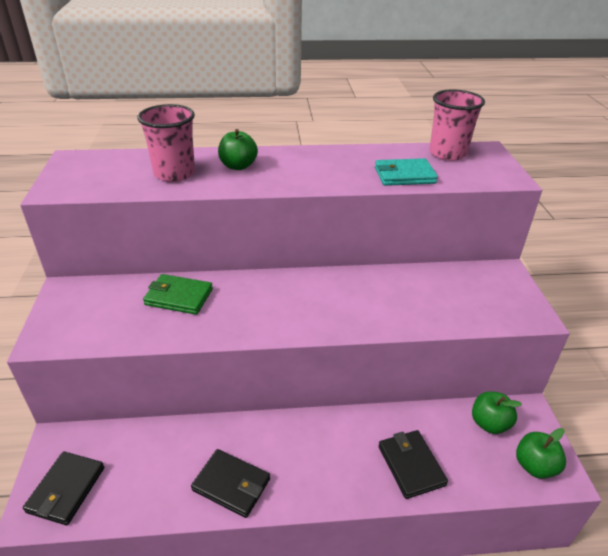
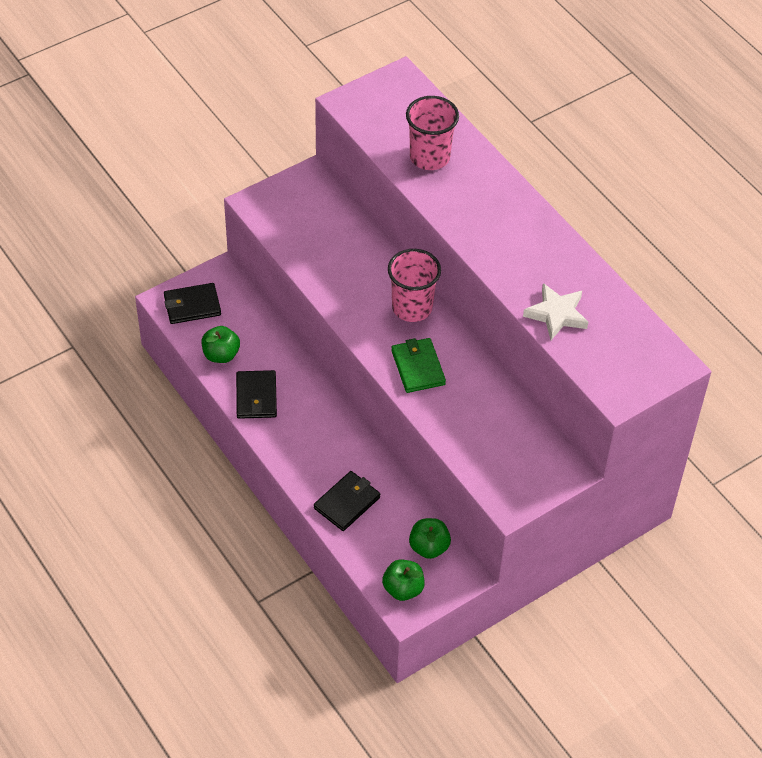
camera: 60 degrees right, 15 degrees up
(179, 297) = (354, 251): green wallet -> green wallet (418, 367)
(238, 166) = (477, 191): green apple -> green apple (221, 355)
(404, 175) = (556, 314): turquoise wallet -> white star
(447, 153) = (636, 334): pink cup -> pink cup (412, 307)

